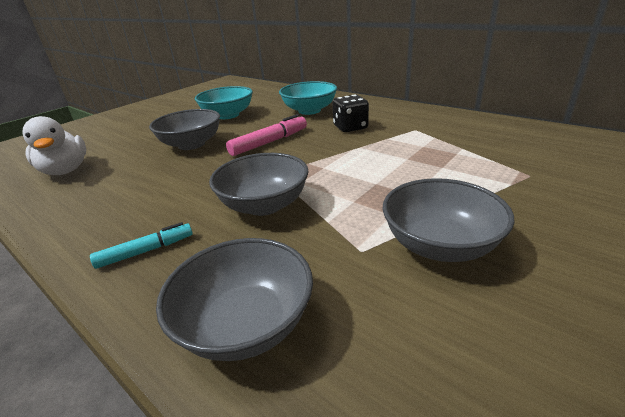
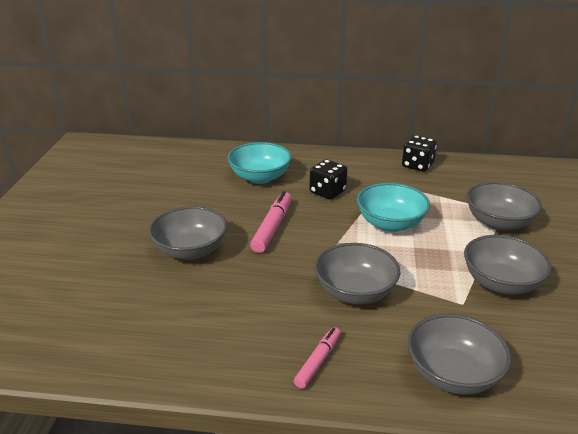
camera: 35 degrees left, 0 degrees up
(66, 170) = (88, 323): white duck -> none
(145, 251) = (318, 361): turquoise marker -> pink marker
(228, 115) = (173, 202): turquoise bowl -> turquoise bowl (390, 223)
(467, 122) = (417, 165): none -> black dice
(511, 184) = (498, 222): none -> grey bowl

